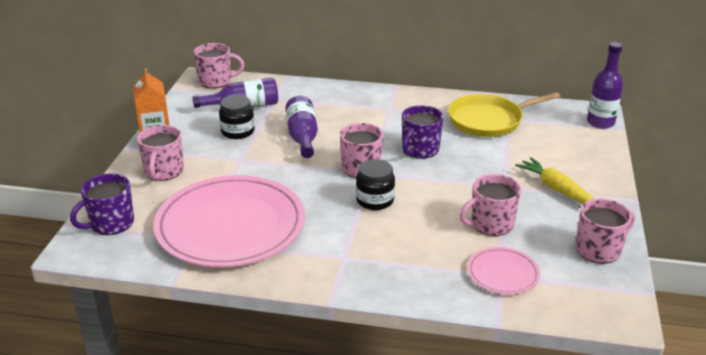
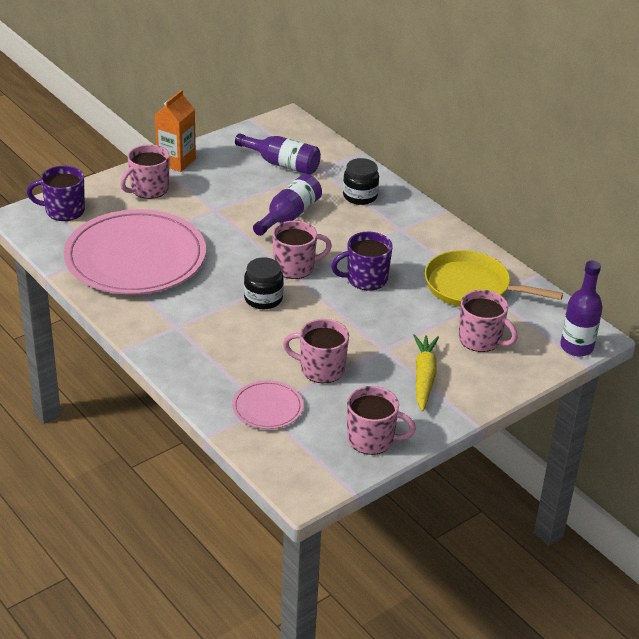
camera: 40 degrees right, 5 degrees up
(216, 81) = (295, 128): pink mug -> pink mug (481, 340)
(238, 131) = (246, 184): black jar -> black jar (360, 196)

